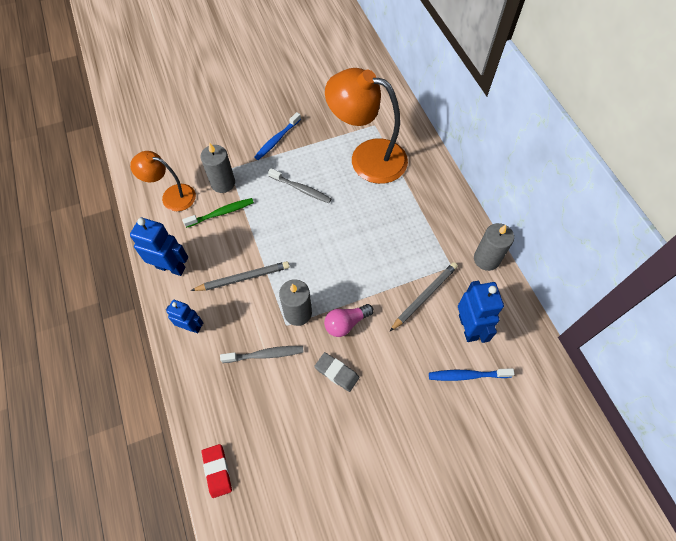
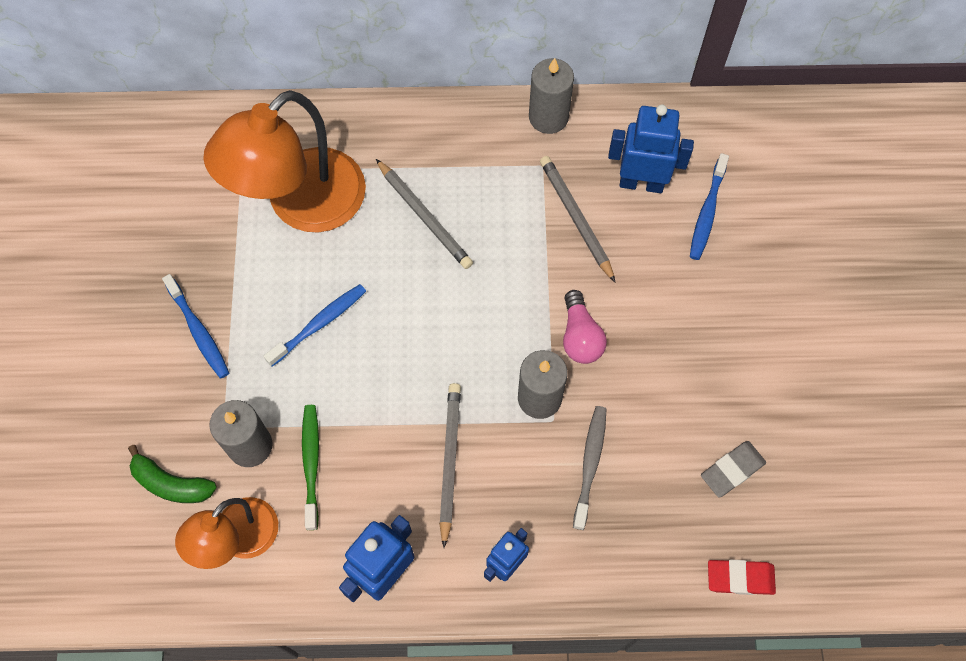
camera: 70 degrees left, 5 degrees up
(193, 158) = (171, 483): none -> green banana
(301, 189) = (319, 324): grey toothbrush -> blue toothbrush
(336, 373) = (650, 374): grey eraser -> grey eraser (732, 470)
(387, 216) = (424, 216): none -> grey pencil

